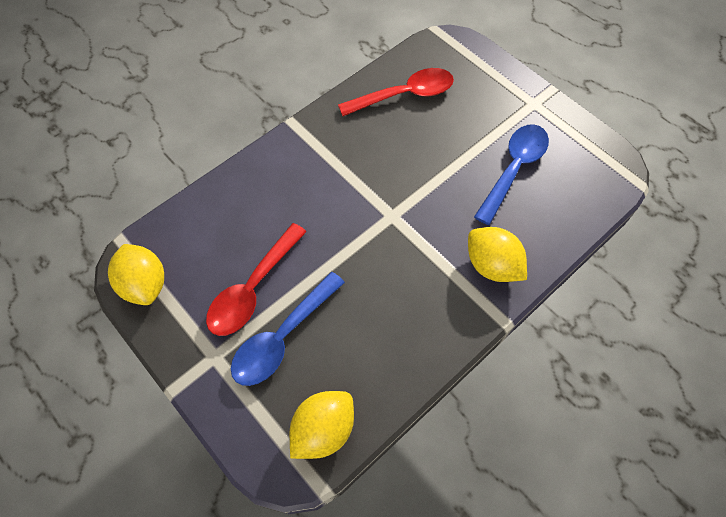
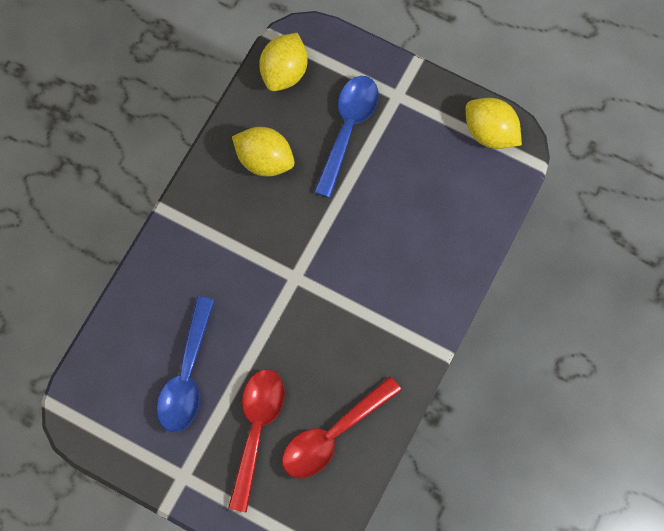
camera: 160 degrees right, 10 degrees up
(253, 289) = (393, 161): red spoon -> red spoon (256, 429)
(492, 265) = (184, 257): yellow lemon -> yellow lemon (264, 160)

